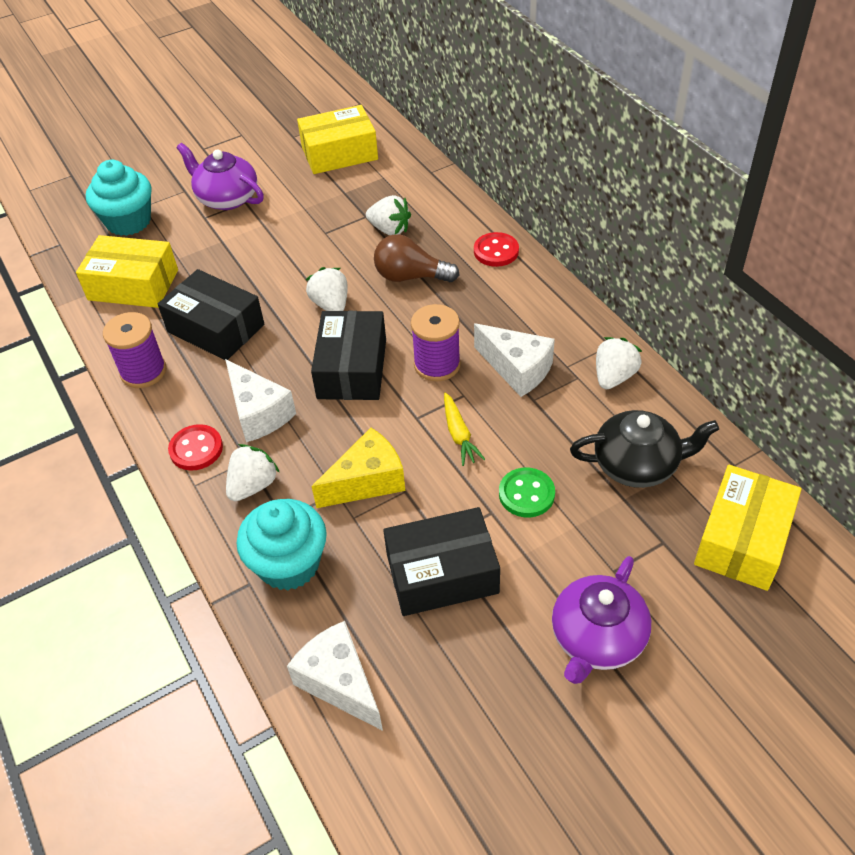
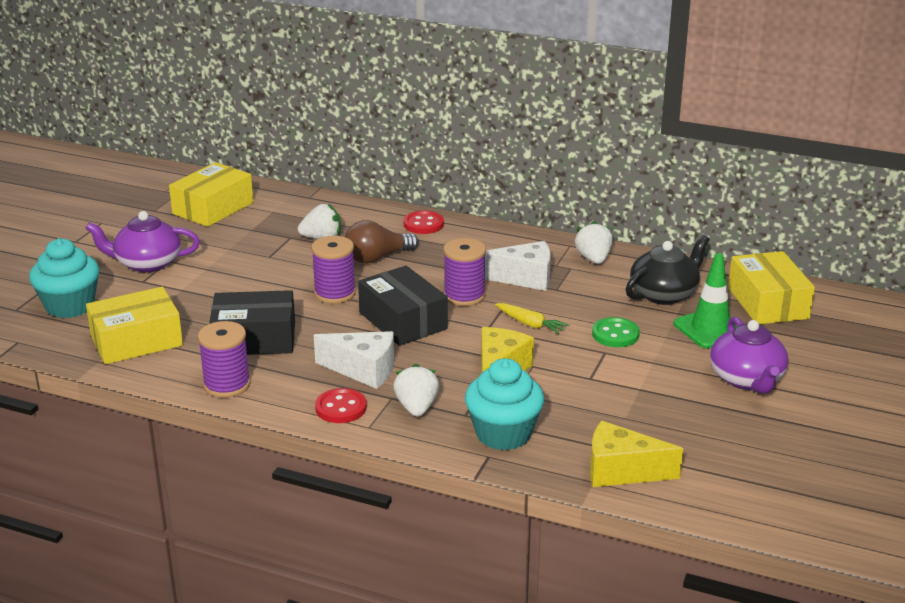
camera: 40 degrees left, 20 degrees down
(331, 305) = (335, 293): white strawberry -> purple spool
(339, 682) = (621, 471): white cheese -> yellow cheese
(442, 574) = (614, 393): black box -> none
(634, 542) = (710, 329): none -> green traffic cone

